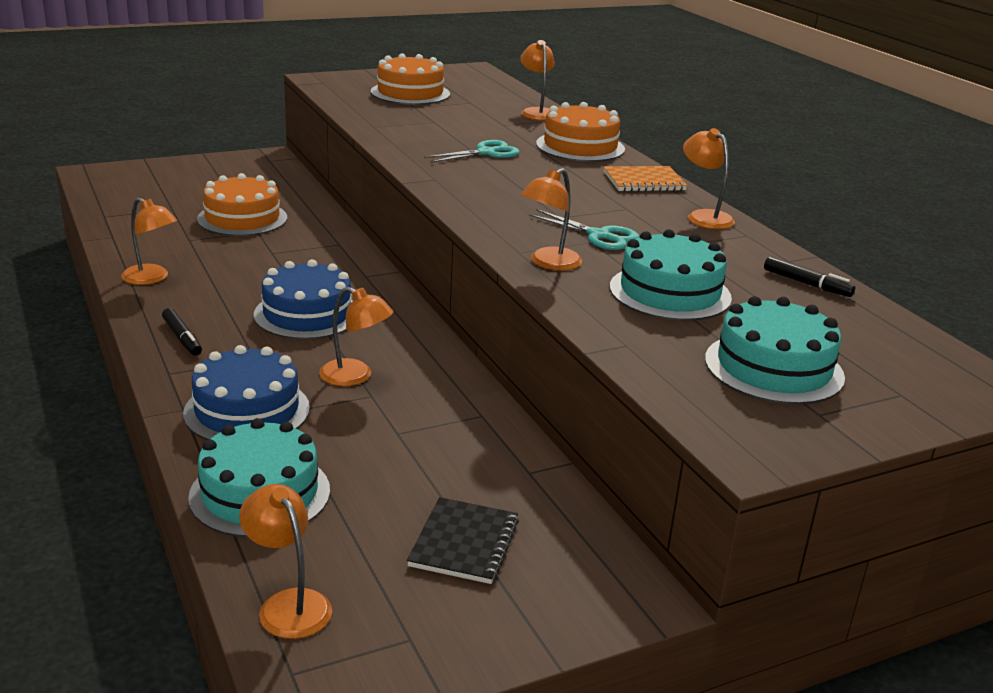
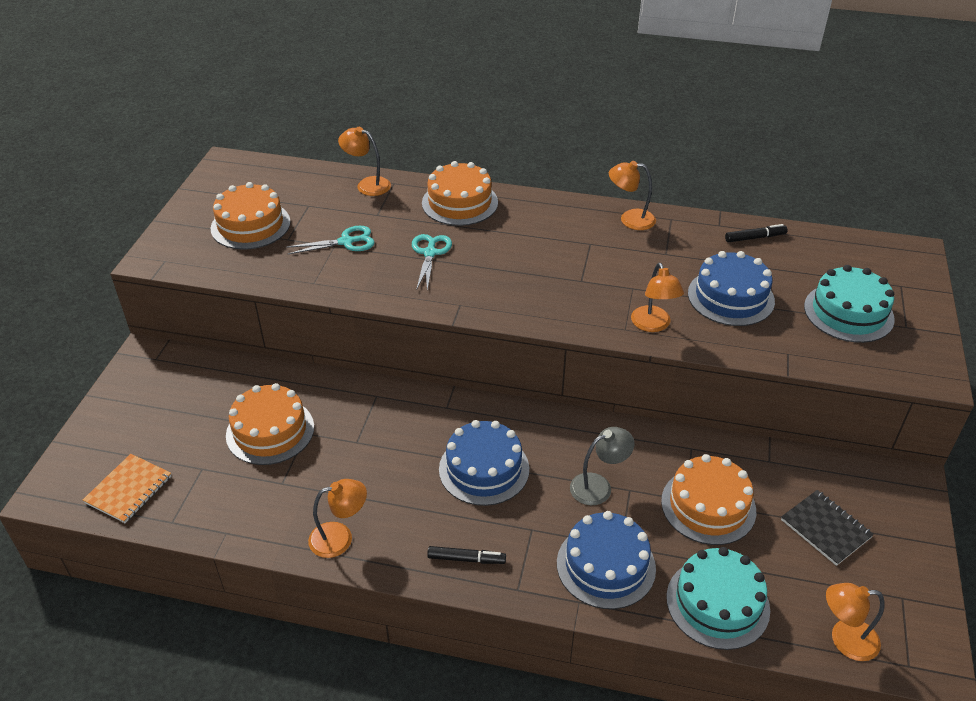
camera: 50 degrees left, 15 degrees up
(355, 376) = (598, 486): orange lamp -> grey lamp
(404, 449) = (708, 506): none -> orange cake
(599, 236) = (626, 280): turquoise scissors -> turquoise scissors (346, 242)
(644, 181) = (551, 210): orange notebook -> orange notebook (129, 490)
(670, 292) = (730, 297): turquoise cake -> blue cake

